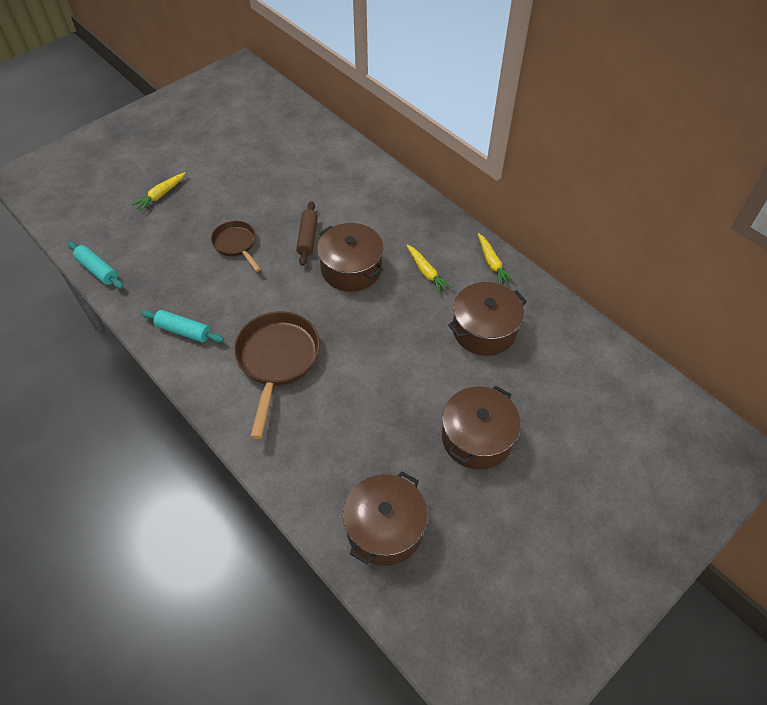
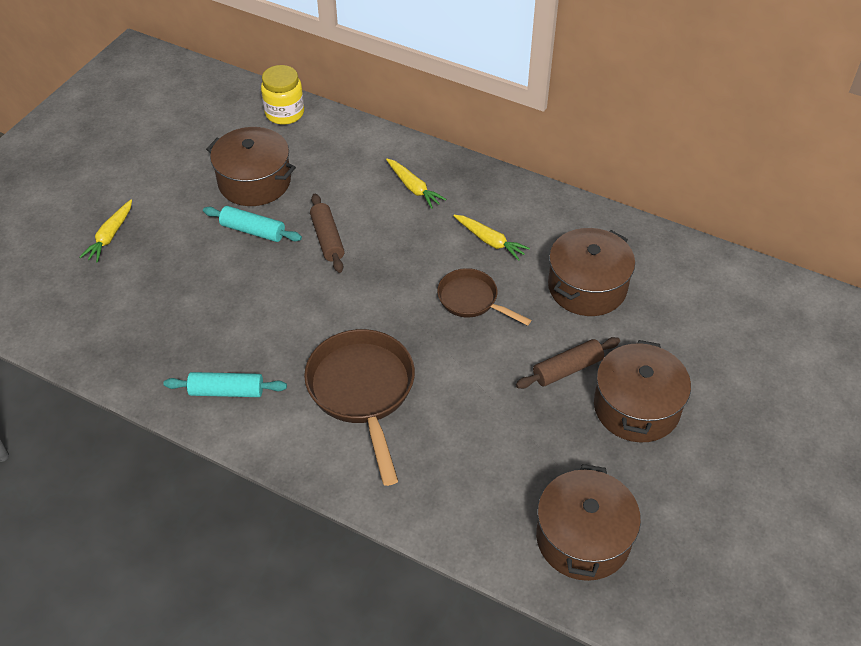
camera: 20 degrees left, 5 degrees down
(97, 270) = (72, 350): turquoise rolling pin -> turquoise rolling pin (253, 231)
(236, 244) = (241, 270): brown pan -> brown pan (471, 300)
(322, 135) = (284, 113): none -> yellow jar
(351, 269) = (399, 261): brown pot -> brown pot (254, 181)
(437, 390) = (567, 369): none -> brown rolling pin
(492, 263) = (559, 210): yellow carrot -> yellow carrot (413, 188)

